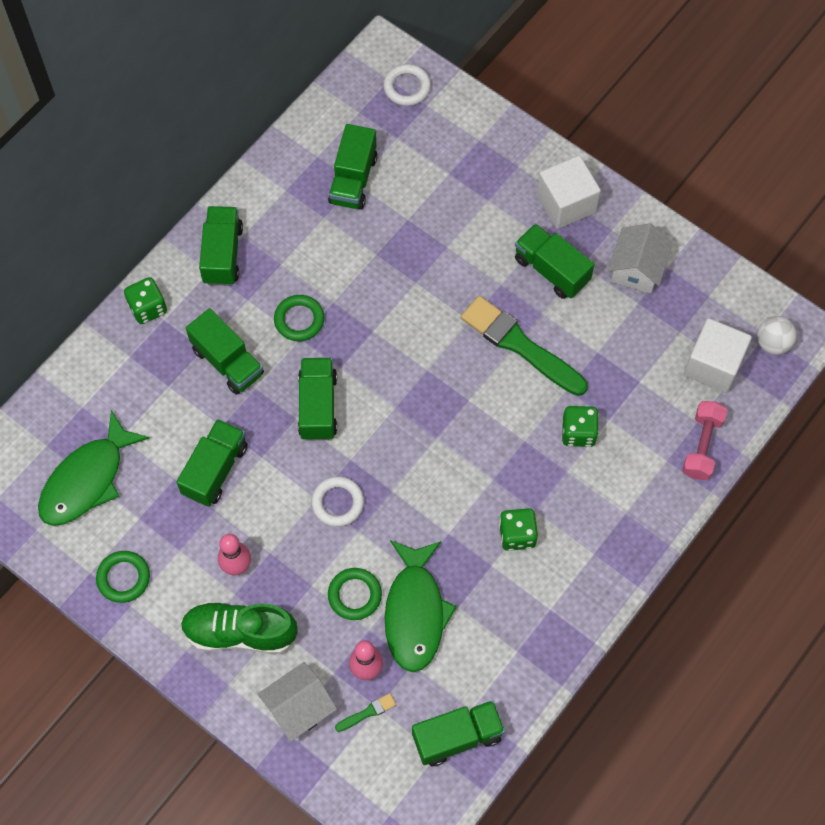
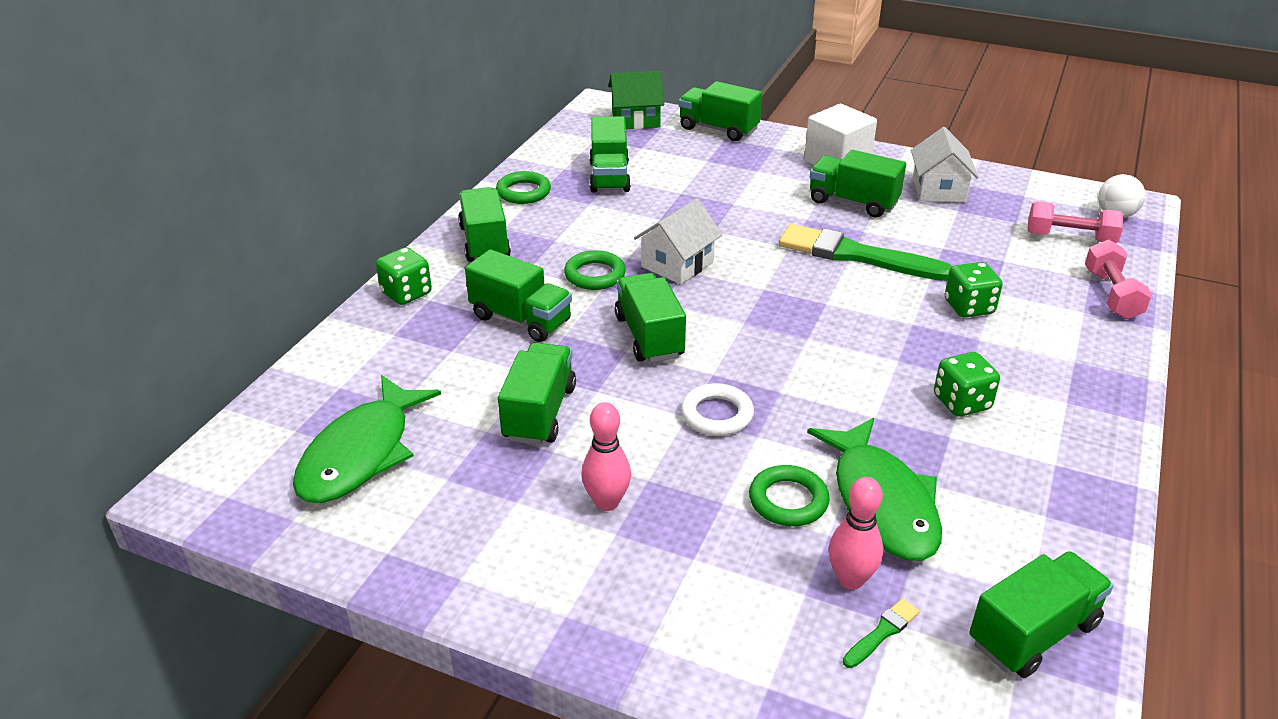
camera: 15 degrees left, 30 degrees down
(123, 578) = (441, 548): green ring -> green ring (523, 192)
(240, 632) = (641, 576): green shoe -> none
(299, 708) = (774, 650): white house -> white house (677, 264)
(407, 87) = (635, 119): white ring -> green house
(478, 122) = (718, 129): none -> green truck
(713, 365) = (1070, 238): white cube -> pink dumbbell

